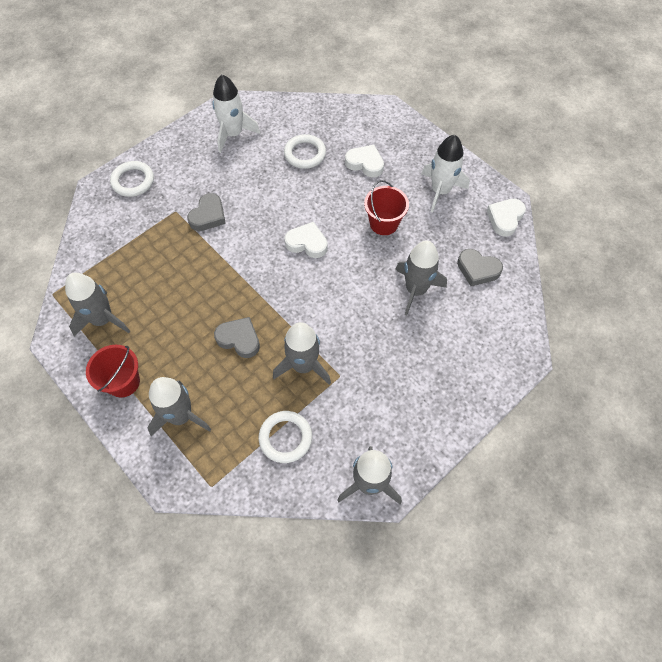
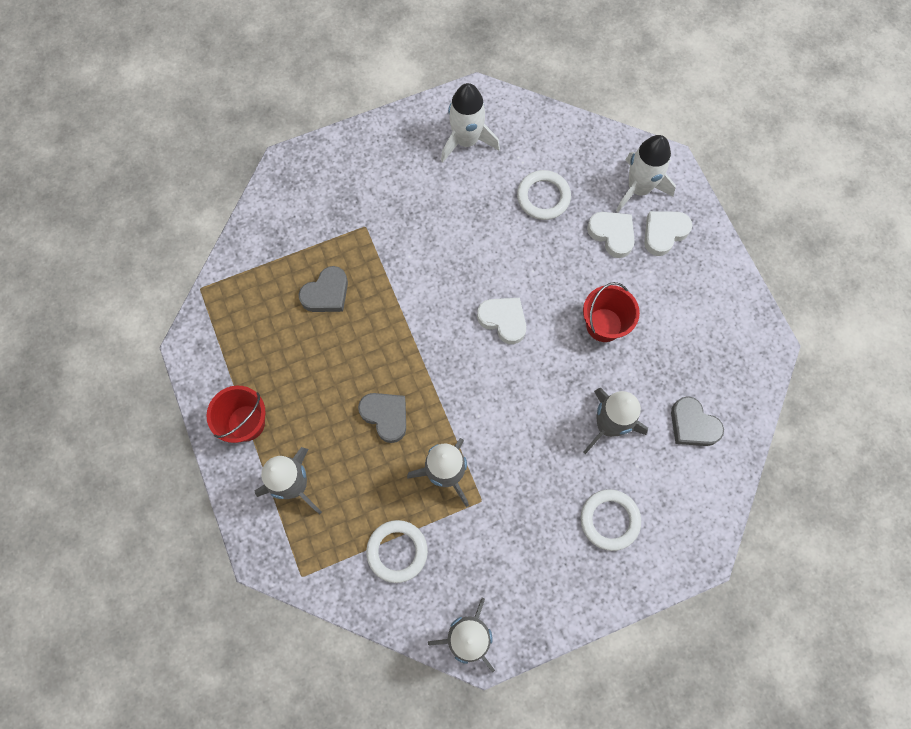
camera: 20 degrees right, 10 degrees up
(103, 320) = (246, 340): grey rocket -> none
(133, 181) = (329, 169): white ring -> white ring (609, 520)
(208, 216) = (401, 245): grey heart -> grey heart (326, 293)
(440, 191) = (690, 304): white rocket -> white rocket (638, 189)
(505, 218) = (755, 368): white heart -> white heart (664, 233)

